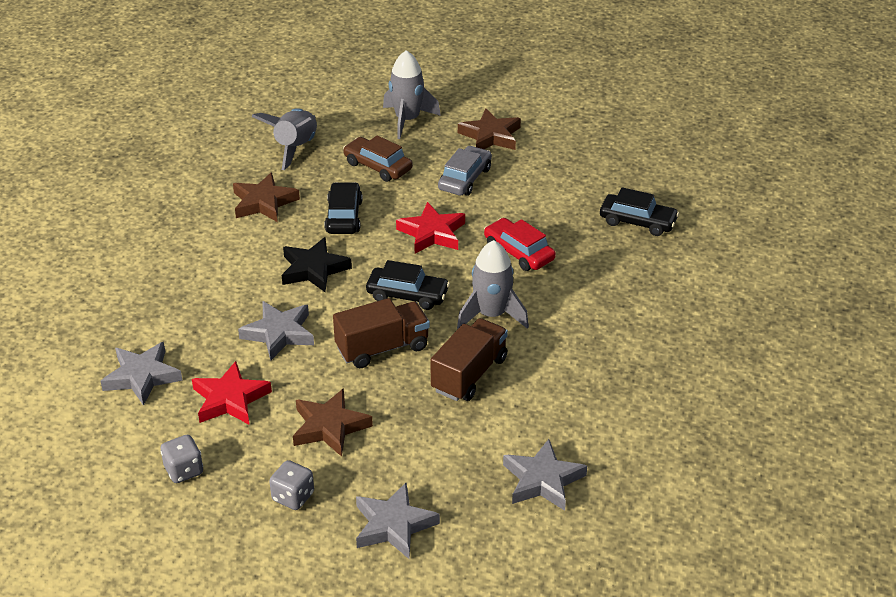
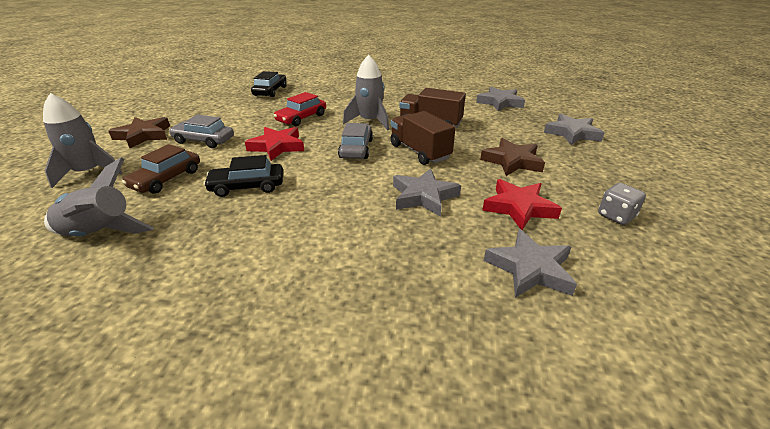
camera: 100 degrees left, 5 degrees down
(263, 202) = (210, 239): brown star -> none
(293, 497) = (587, 166): grey dice -> none
(314, 269) = (329, 191): black star -> none
(407, 295) = (356, 149): black car -> grey car

